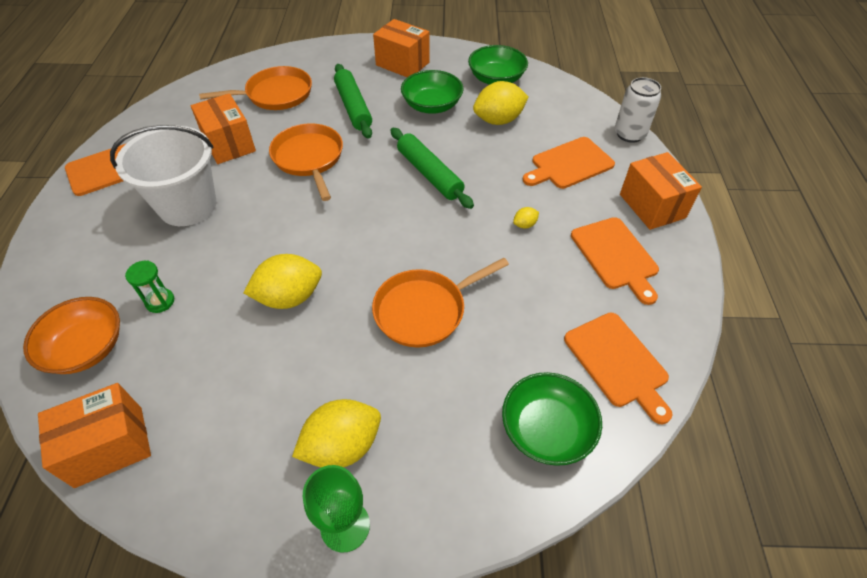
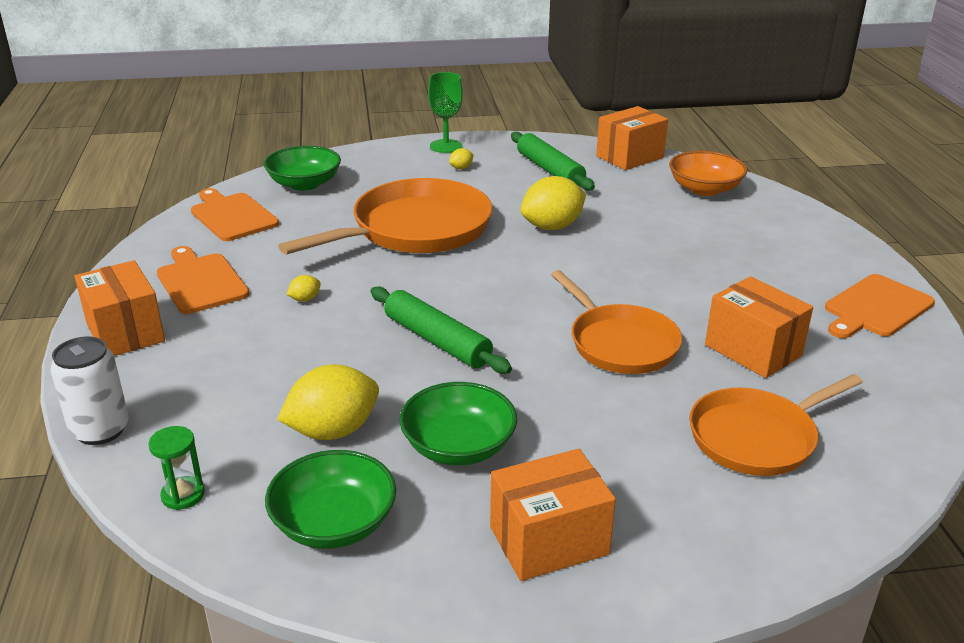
camera: 170 degrees right, 20 degrees down
(160, 301) = (673, 215): green hourglass -> green hourglass (183, 495)
(188, 206) = (729, 281): white bucket -> none
(342, 446) = (461, 168): yellow lemon -> yellow lemon, size x0.44
(353, 107) = (600, 428): green rolling pin -> green rolling pin (550, 170)
(402, 64) = (549, 540): orange box -> orange box turned 45 degrees counterclockwise
(424, 310) = (415, 229): orange pan -> orange pan, size x1.54
(569, 164) = (225, 372): orange cutting board -> none

